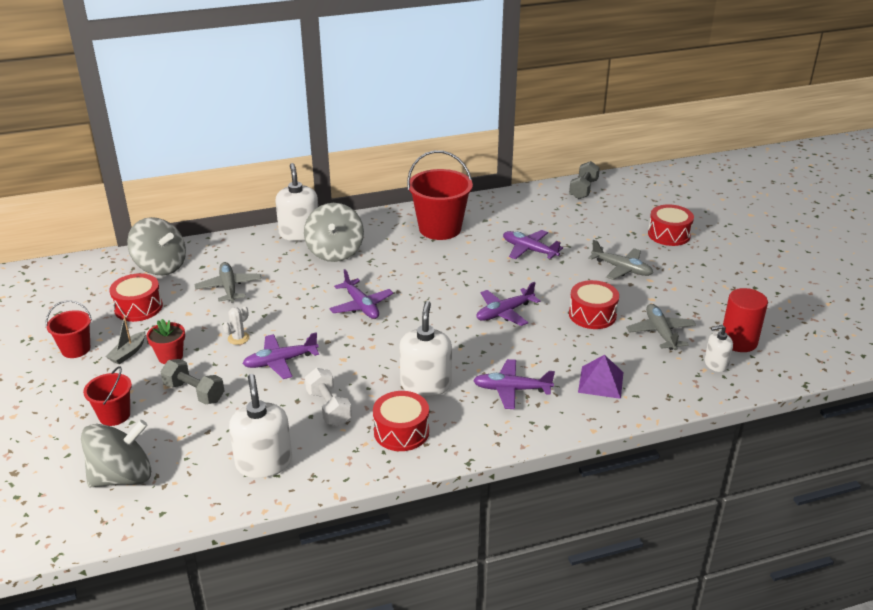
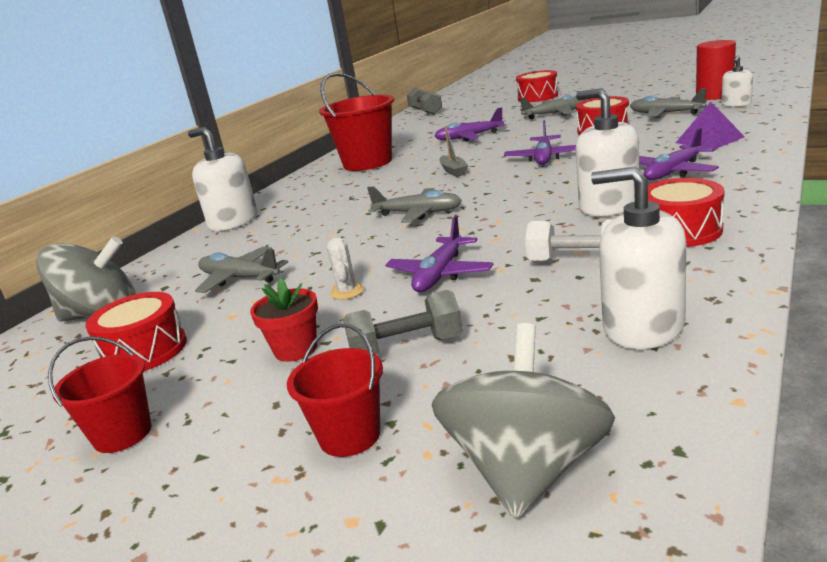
camera: 40 degrees left, 10 degrees down
(128, 353) = (224, 384): grey boat -> grey boat (453, 171)
(335, 252) = (303, 210): grey spinning top -> none
(361, 306) = (418, 213): purple plane -> grey plane

